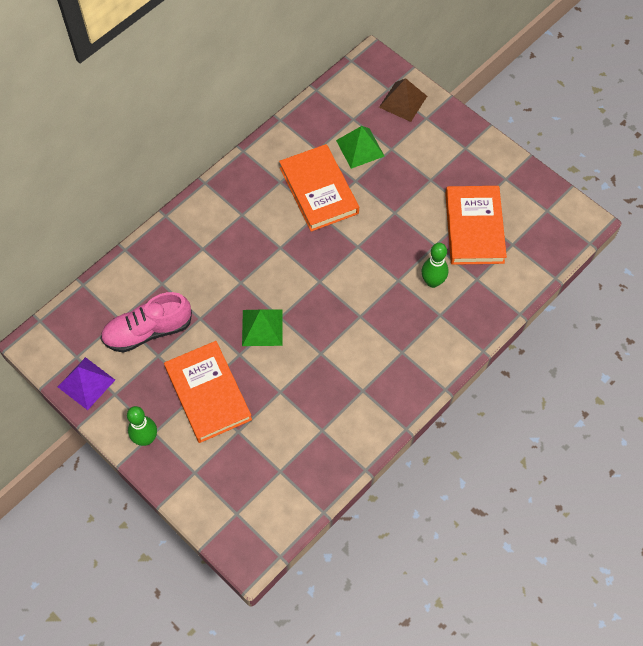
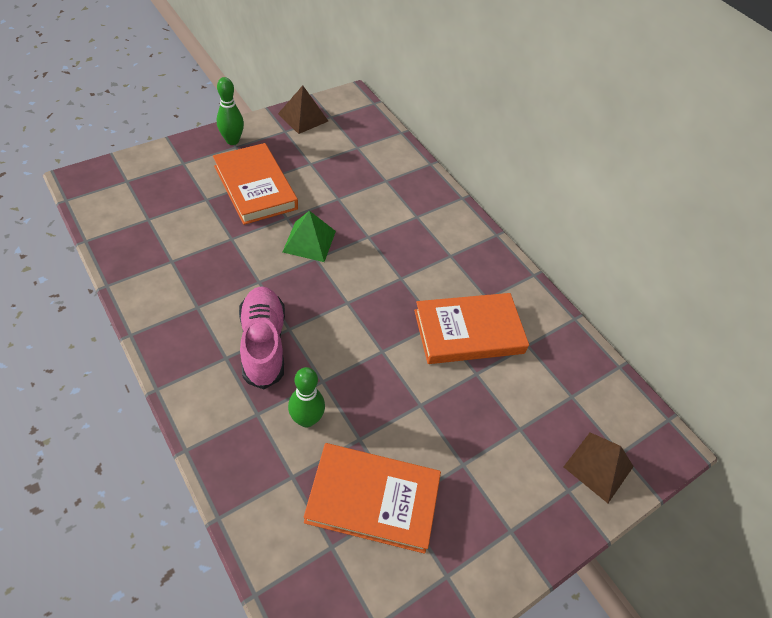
camera: 95 degrees right, 10 degrees down
(86, 383) = (303, 117): purple pyramid -> brown pyramid
(148, 331) = (338, 162): pink shoe -> pink shoe (263, 343)
(208, 394) = (255, 187): orange book -> orange book turned 75 degrees clockwise
(360, 148) = (525, 392): green pyramid -> none

